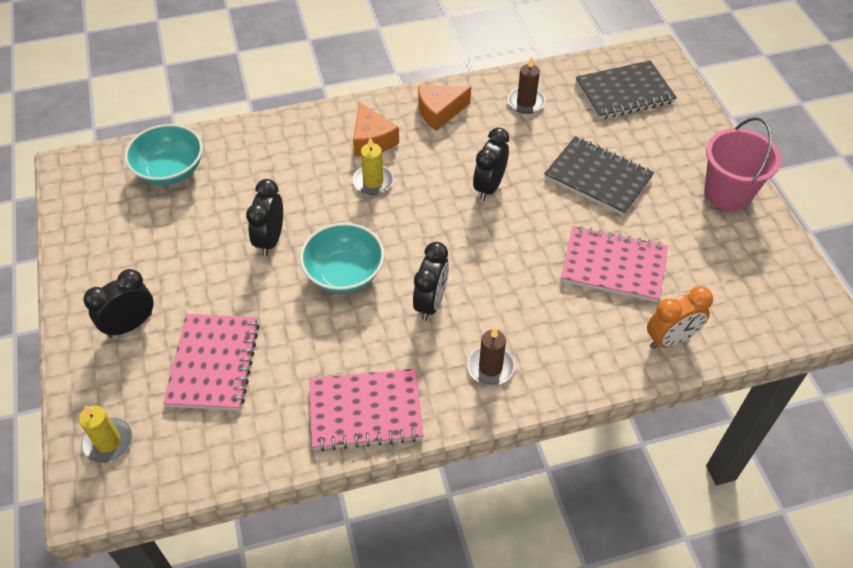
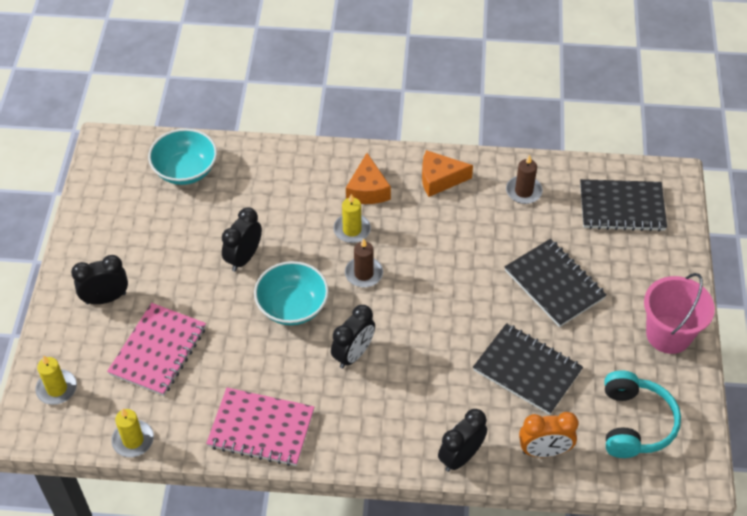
camera: 20 degrees right, 0 degrees up
(223, 471) = (133, 440): none -> yellow candle
(489, 187) = (451, 264): black clock -> black clock (460, 457)
(490, 367) = (378, 425): brown candle -> brown candle (364, 273)
(613, 266) = (527, 370): pink notebook -> black notebook
(741, 285) = (634, 423): none -> turquoise headphones

